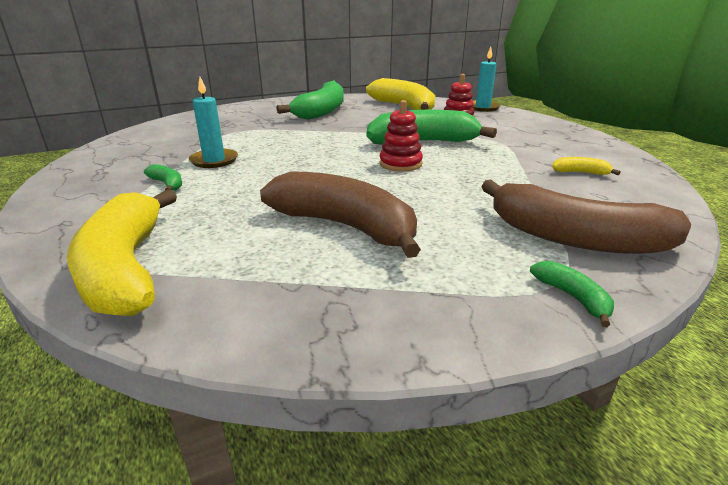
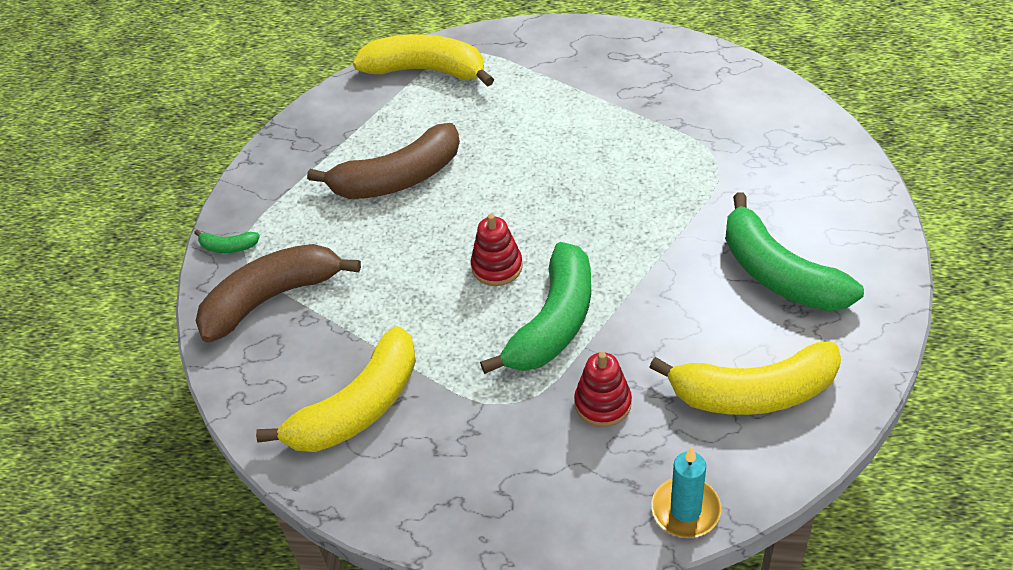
camera: 125 degrees right, 20 degrees up
(167, 184) = (563, 95): green banana -> none
(214, 160) = (610, 130): turquoise candle -> none
(580, 173) = (358, 408): yellow banana -> yellow banana, size x2.41

